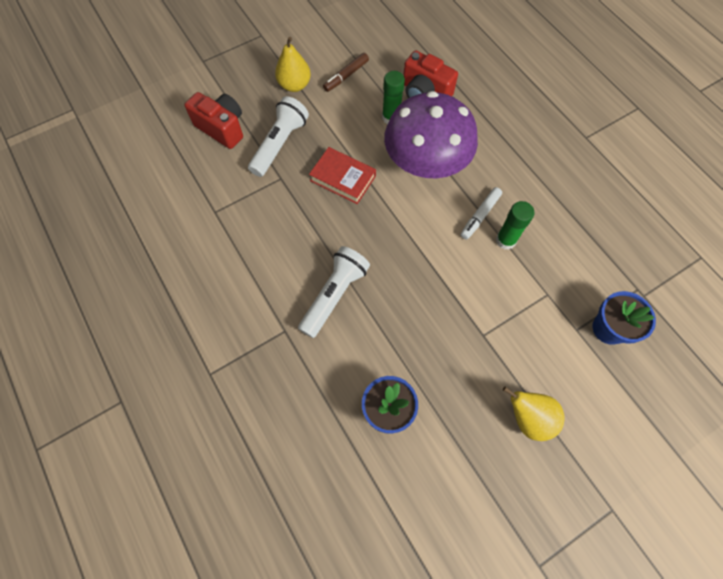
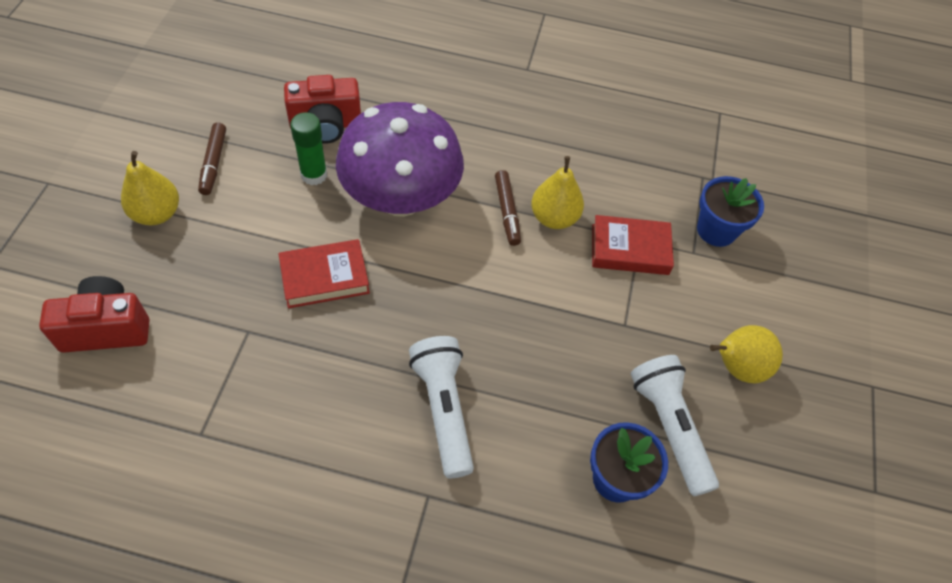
camera: 50 degrees left, 10 degrees down
(279, 144) = (207, 294): white flashlight -> white flashlight (669, 428)
(480, 216) = (507, 212): white marker -> brown marker
(505, 240) = (554, 218): green glue stick -> yellow pear
(534, 295) = (630, 249): none -> red book

